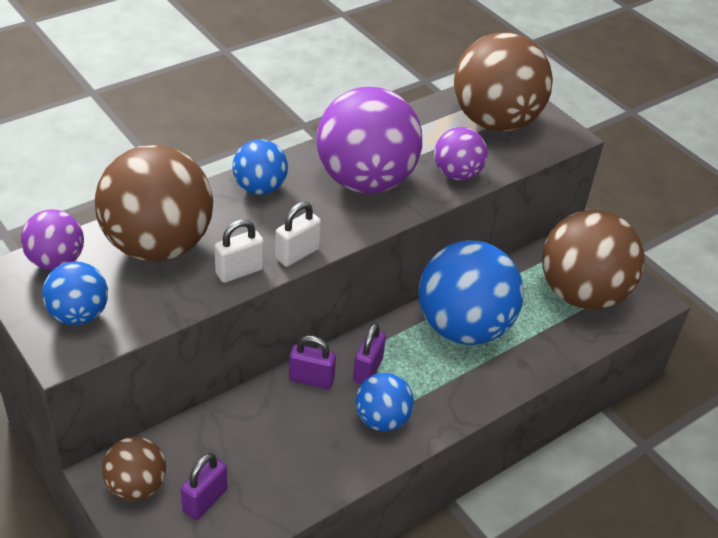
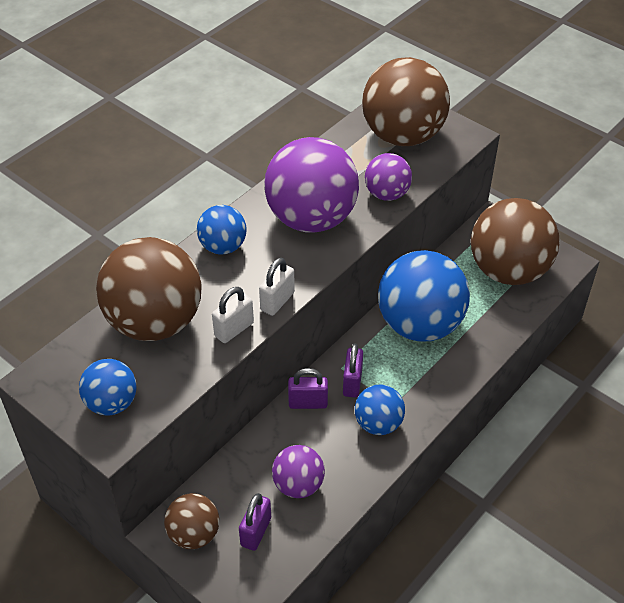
camera: 10 degrees left, 5 degrees up
(56, 261) = (72, 358): purple ball -> purple ball (298, 485)

